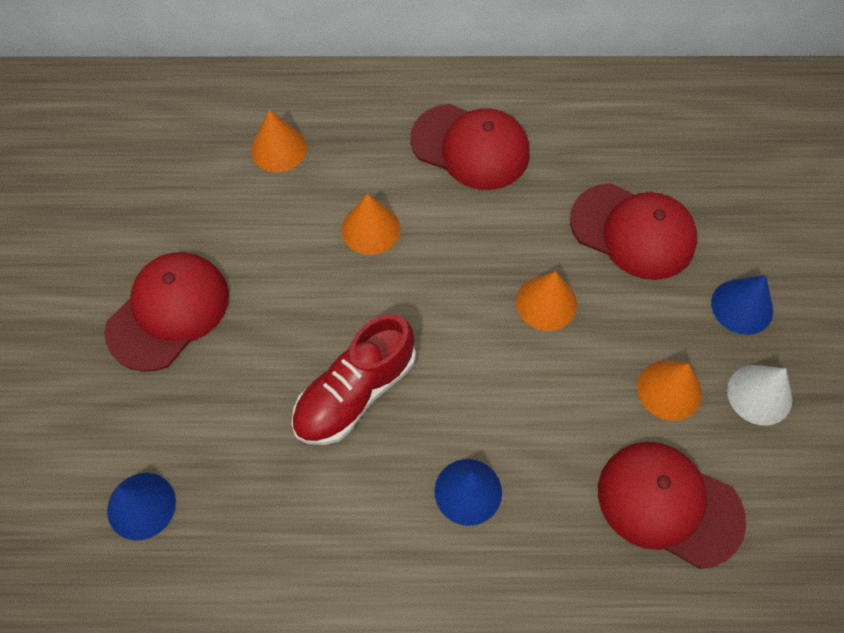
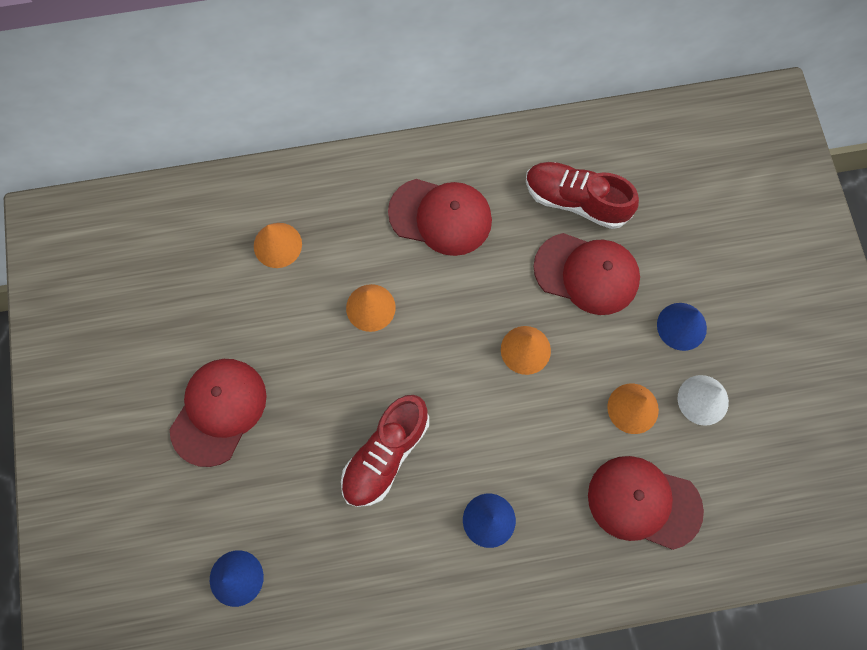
camera: 10 degrees left, 10 degrees up
(631, 153) = (576, 201): none -> red shoe

